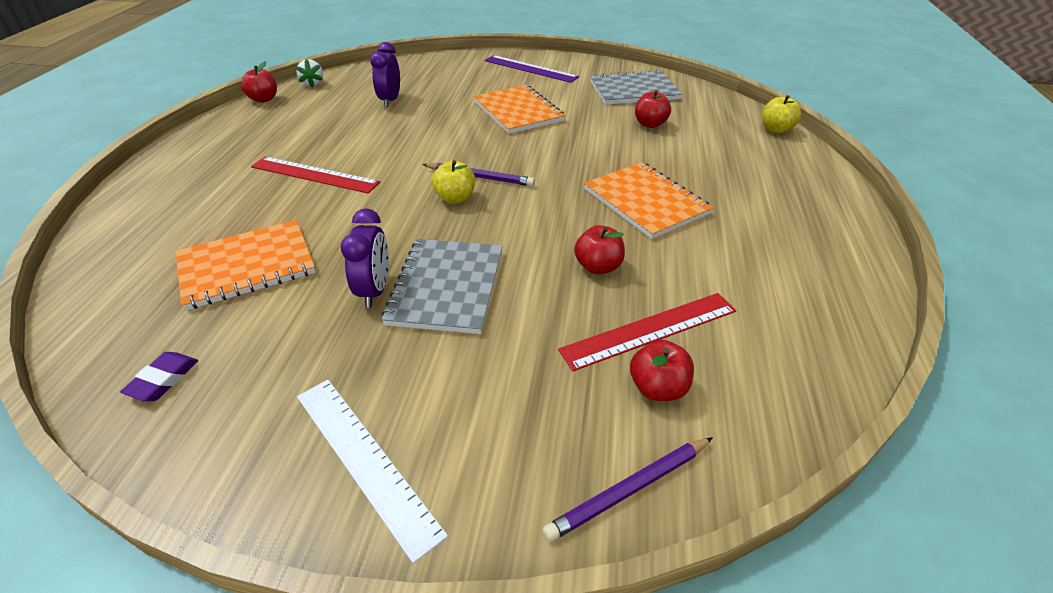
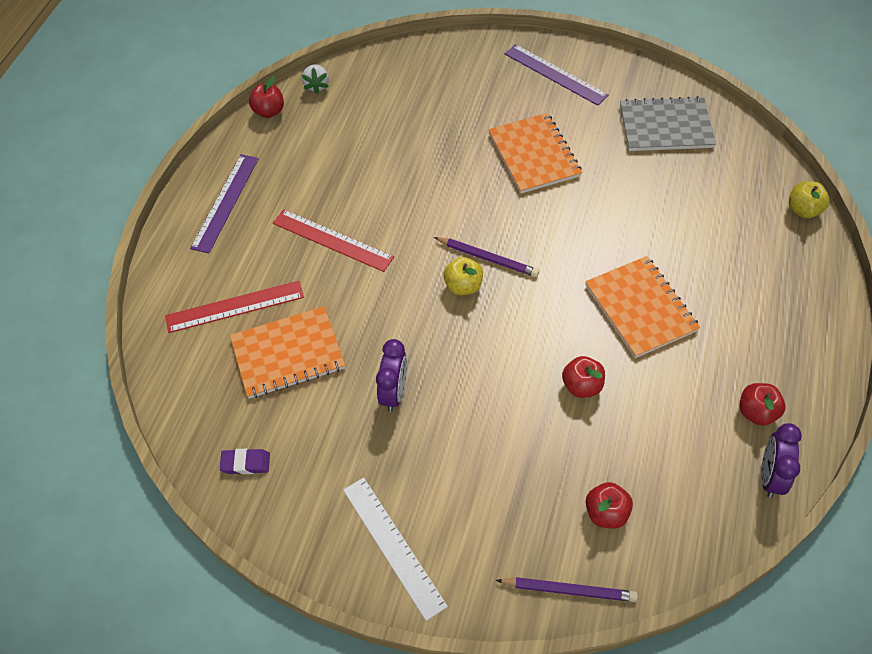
camera: 10 degrees right, 15 degrees up
(163, 380) = (245, 463): purple eraser -> purple eraser turned 60 degrees clockwise
(203, 156) = (225, 202): none -> purple ruler
(390, 100) = (400, 124): purple clock -> purple clock (770, 476)
(447, 287) = (452, 395): grey notebook -> none
(629, 490) = (569, 590): purple pencil -> purple pencil turned 150 degrees counterclockwise
(650, 124) = (670, 189): red apple -> red apple (756, 412)
(650, 330) = (612, 458): red ruler -> red ruler (235, 306)

